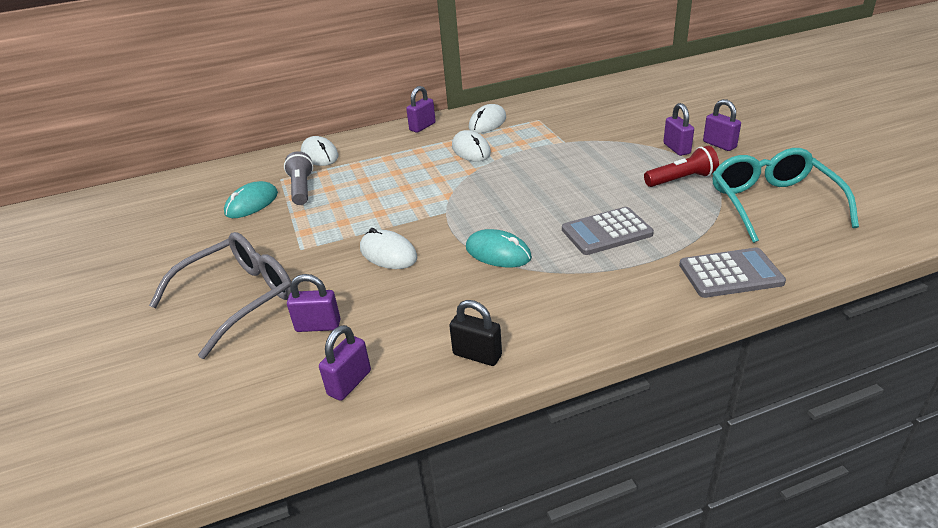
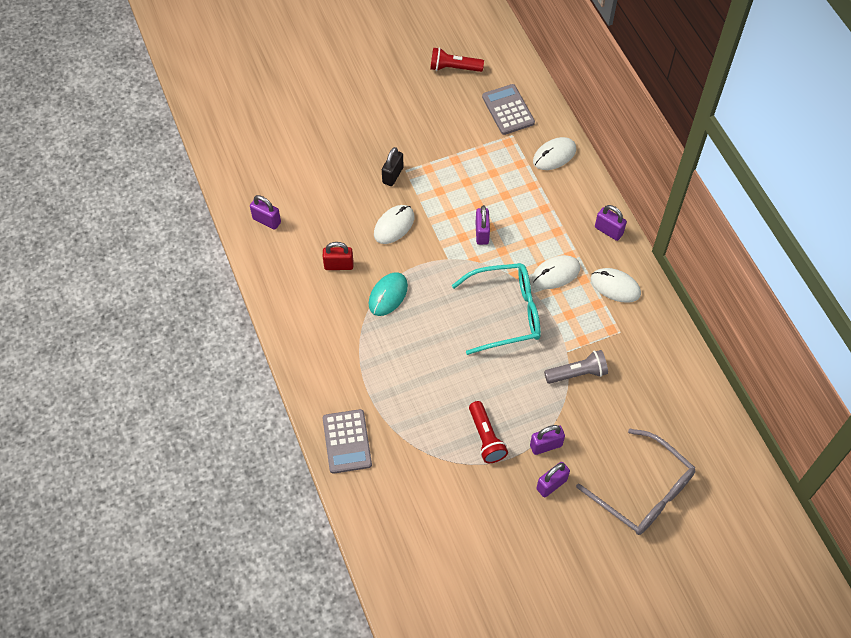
camera: 85 degrees right, 25 degrees up
(155, 220) = (454, 68): none -> red flashlight
(239, 298) = (351, 147): grey glasses -> grey glasses (643, 491)
(252, 203) = (472, 124): turquoise mouse -> none
(301, 189) = (493, 153): grey flashlight -> grey flashlight (577, 373)
(318, 326) = (318, 196): purple padlock -> purple padlock (482, 233)
(447, 298) = (339, 265): none -> red padlock
(477, 355) = (282, 284): black padlock -> black padlock (393, 175)
(606, 232) = (408, 369): grey calculator -> grey calculator (508, 110)
(772, 203) = (440, 498): turquoise glasses -> turquoise glasses (506, 313)

